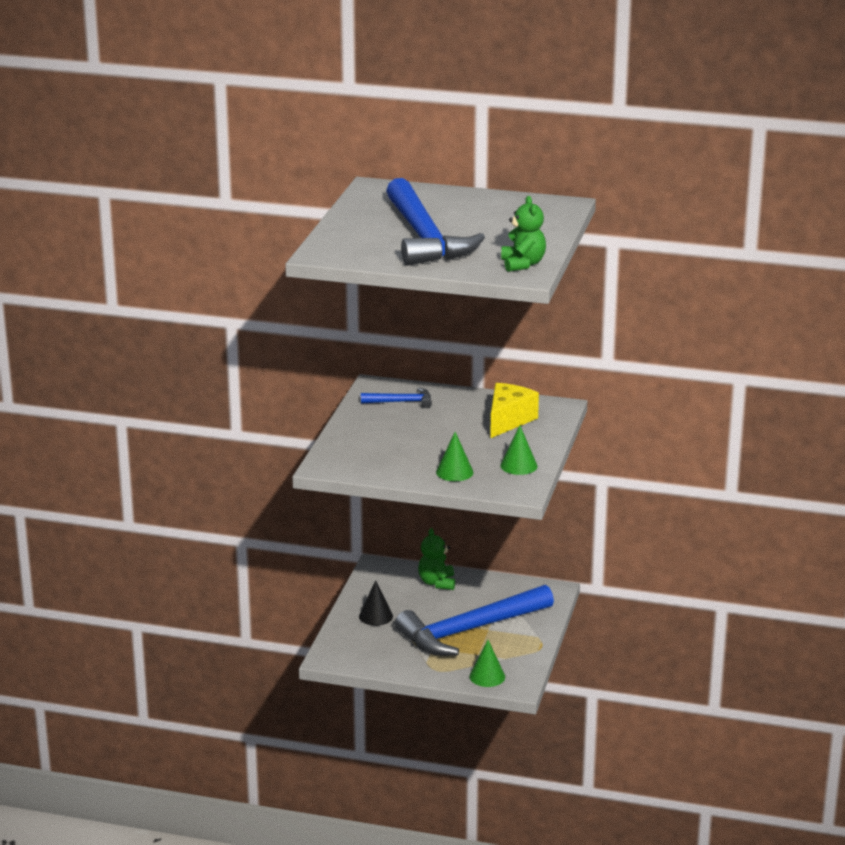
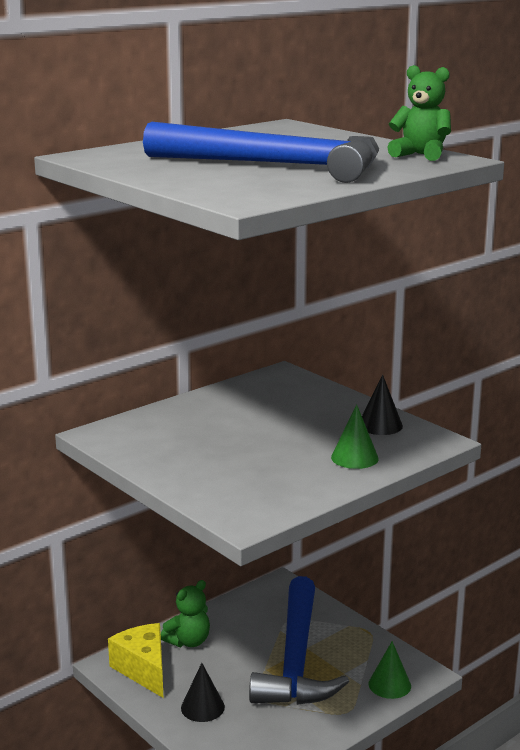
camera: 55 degrees left, 5 degrees down
(401, 402) = (157, 434): blue hammer -> none
(437, 583) = (188, 641): green teddy bear -> green teddy bear turned 75 degrees counterclockwise
(508, 420) = (278, 401): yellow cheese -> yellow cheese (143, 670)
(518, 465) = (380, 425): green cone -> black cone

